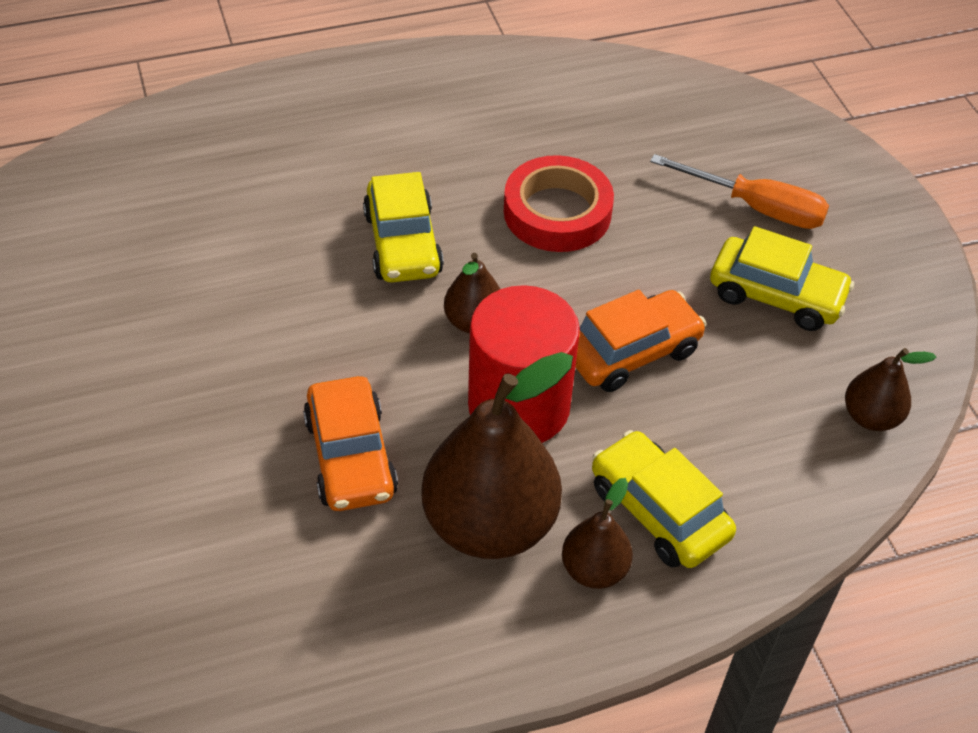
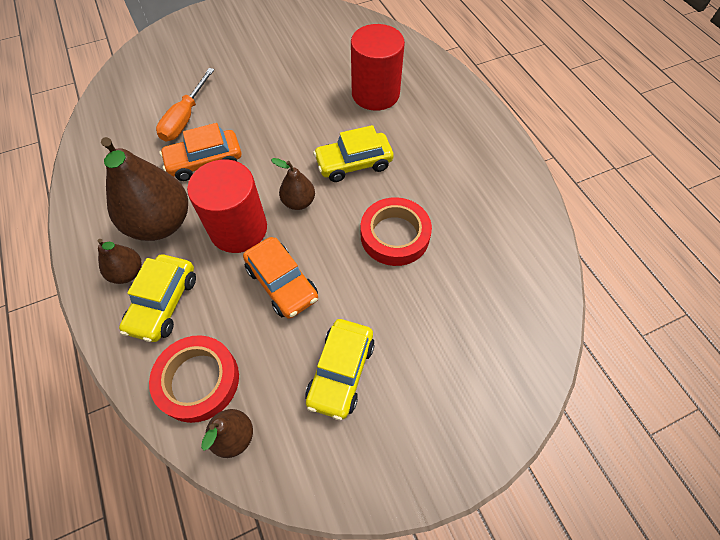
camera: 85 degrees right, 10 degrees up
(241, 197) = (375, 94): none -> red cylinder
(658, 511) = (163, 303): yellow car -> yellow car turned 150 degrees clockwise
(756, 207) = (426, 358): orange screwdriver -> orange screwdriver (185, 118)
(792, 460) = (198, 380): none -> red tape

